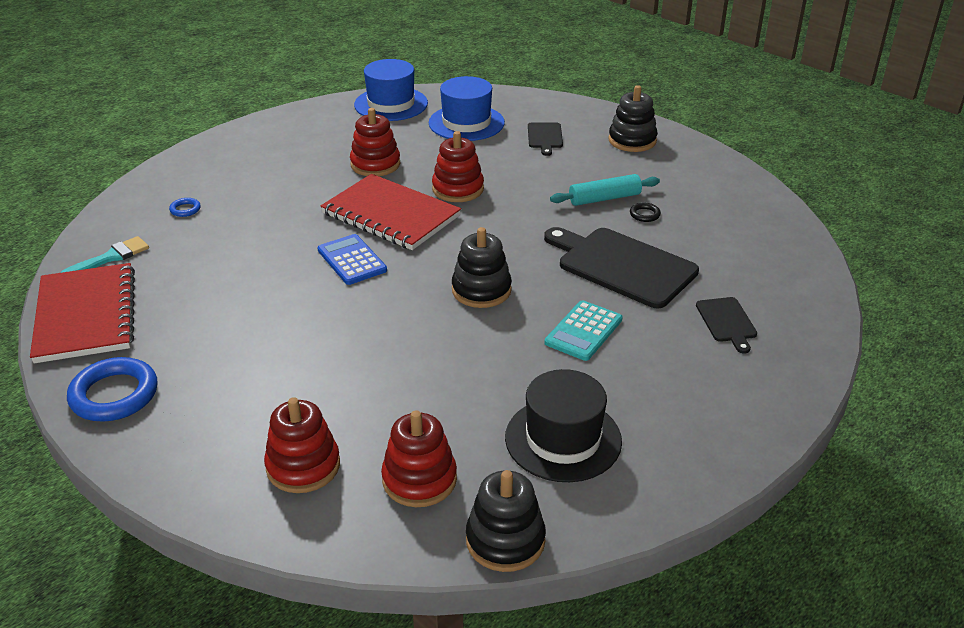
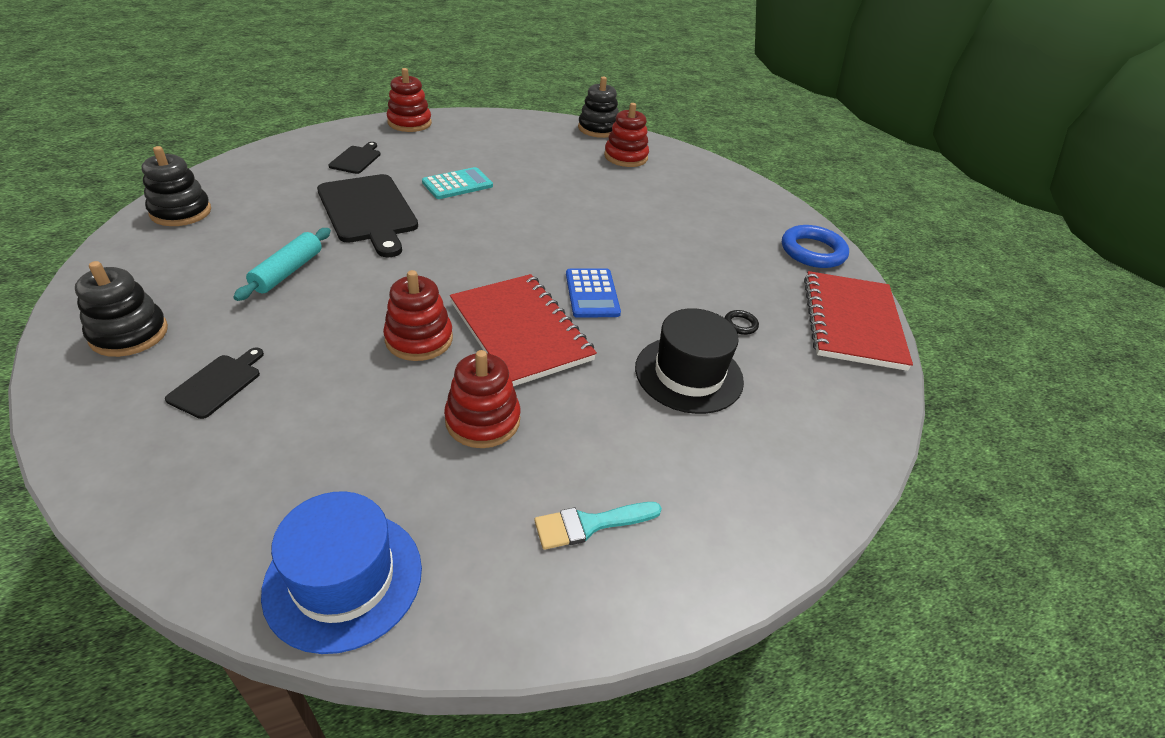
camera: 160 degrees left, 5 degrees up
(110, 257) = (843, 383): turquoise brush -> turquoise brush (590, 524)
(185, 209) = (759, 429): blue ring -> none
(303, 466) = (689, 180): red stacking toy -> red stacking toy (409, 123)
(466, 123) = (280, 462): blue hat -> none
(481, 290) = (500, 232): black stacking toy -> black stacking toy (181, 212)
(563, 439) = (533, 147): black hat -> black hat (688, 374)
(604, 198) = (288, 271): turquoise rolling pin -> turquoise rolling pin turned 75 degrees counterclockwise
(644, 214) = (280, 243): black ring -> black ring (740, 324)

